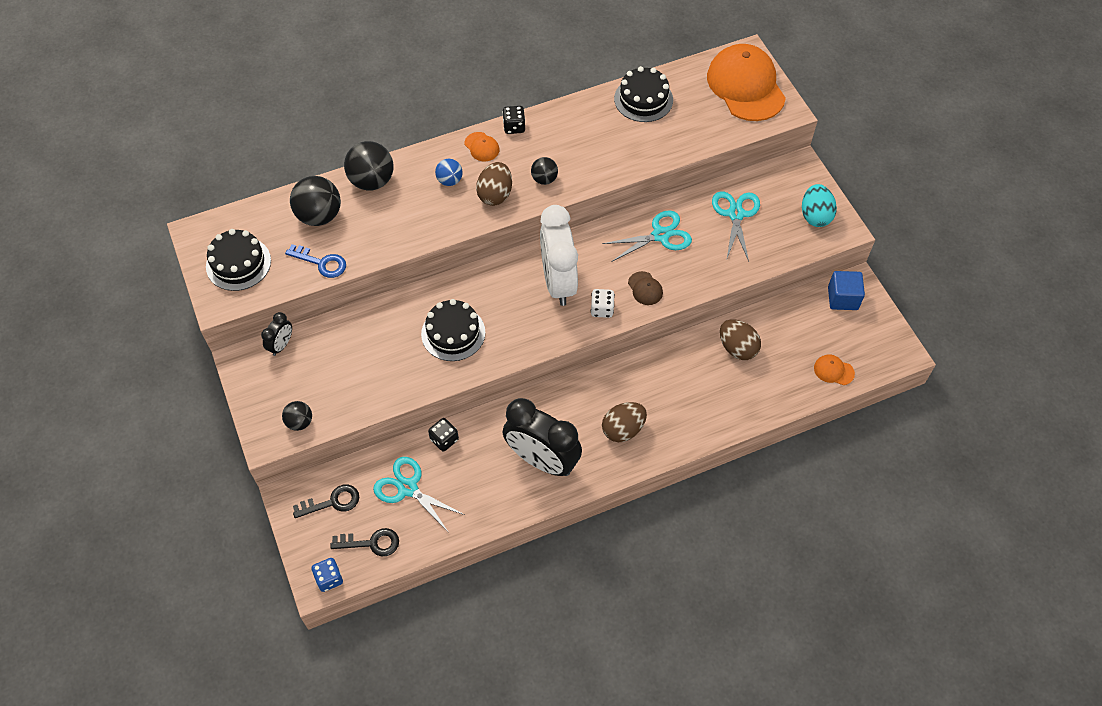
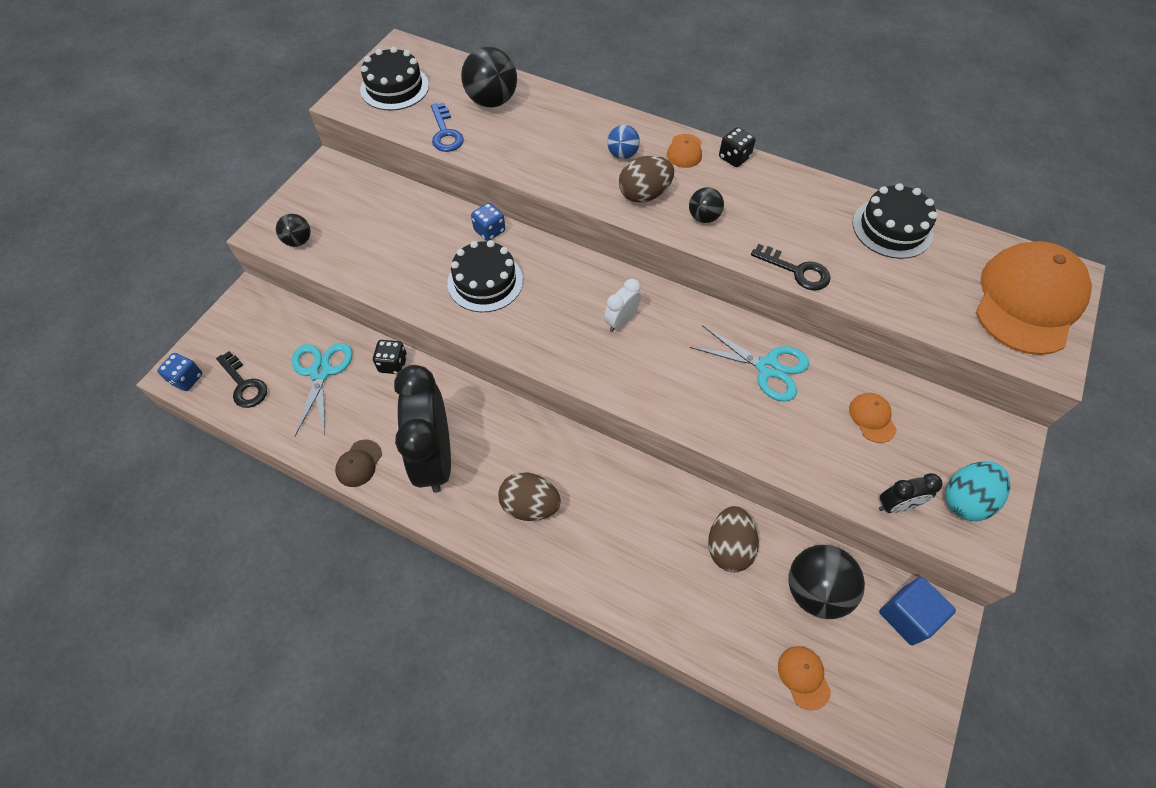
camera: 50 degrees right, 0 degrees up
(281, 345) = (365, 179): black clock -> black clock (896, 505)
(332, 502) = (265, 328): black key -> black key (796, 270)
(372, 181) = (563, 108): black ball -> black ball (815, 590)
(411, 302) = (489, 231): none -> blue dice
(558, 282) = (621, 321): white clock -> white clock, size x0.46
(602, 309) = (627, 379): white dice -> none
(645, 288) = (690, 399): brown cap -> brown cap (359, 463)
(736, 214) = (872, 418): turquoise scissors -> orange cap

